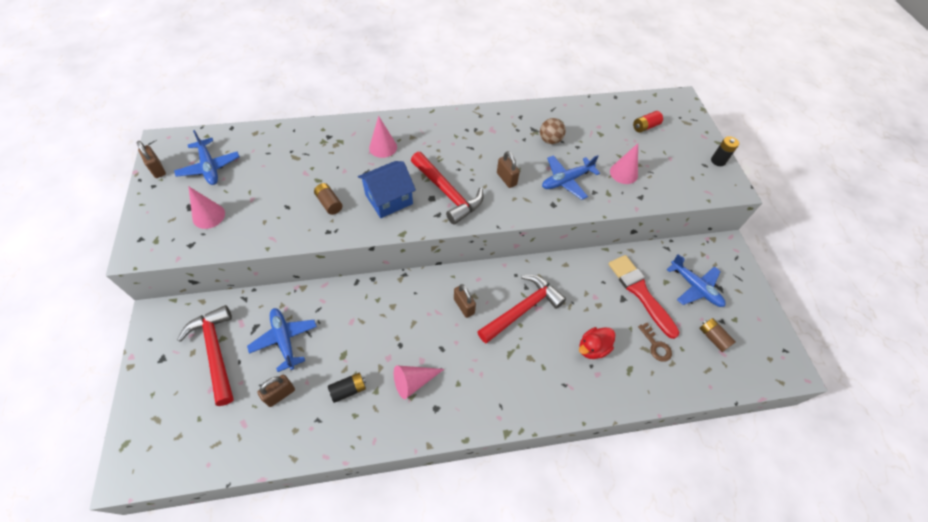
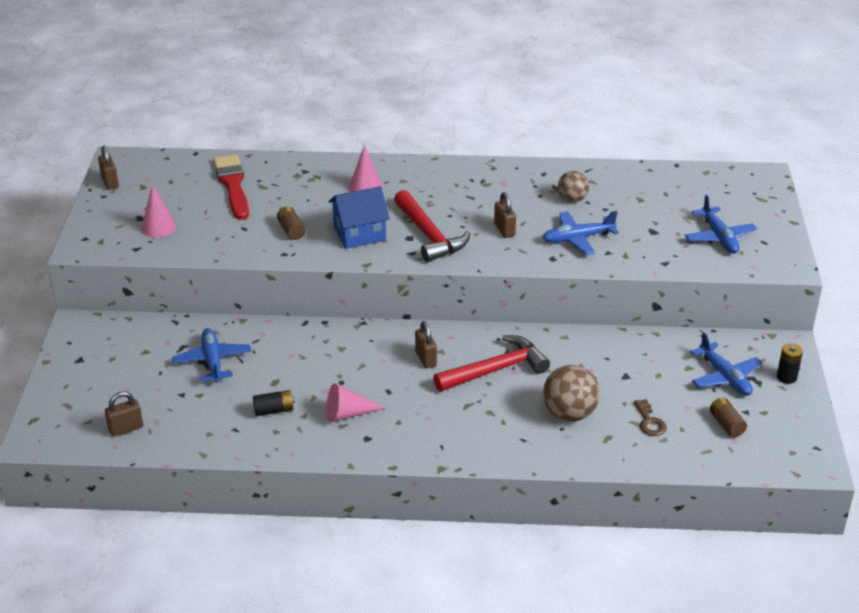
camera: 15 degrees right, 20 degrees down
(209, 167) = (166, 186): blue plane -> blue plane (719, 237)
(215, 352) = (136, 361): red hammer -> none
(280, 394) = (199, 404): brown padlock -> brown padlock (126, 428)
(592, 348) = (569, 414): red duck -> brown ball
(623, 173) = (653, 239): pink cone -> none
(640, 292) = (650, 373): red brush -> red brush (233, 185)
(645, 127) = (702, 198): red battery -> none
(718, 161) = (783, 240): black battery -> black battery (786, 377)

